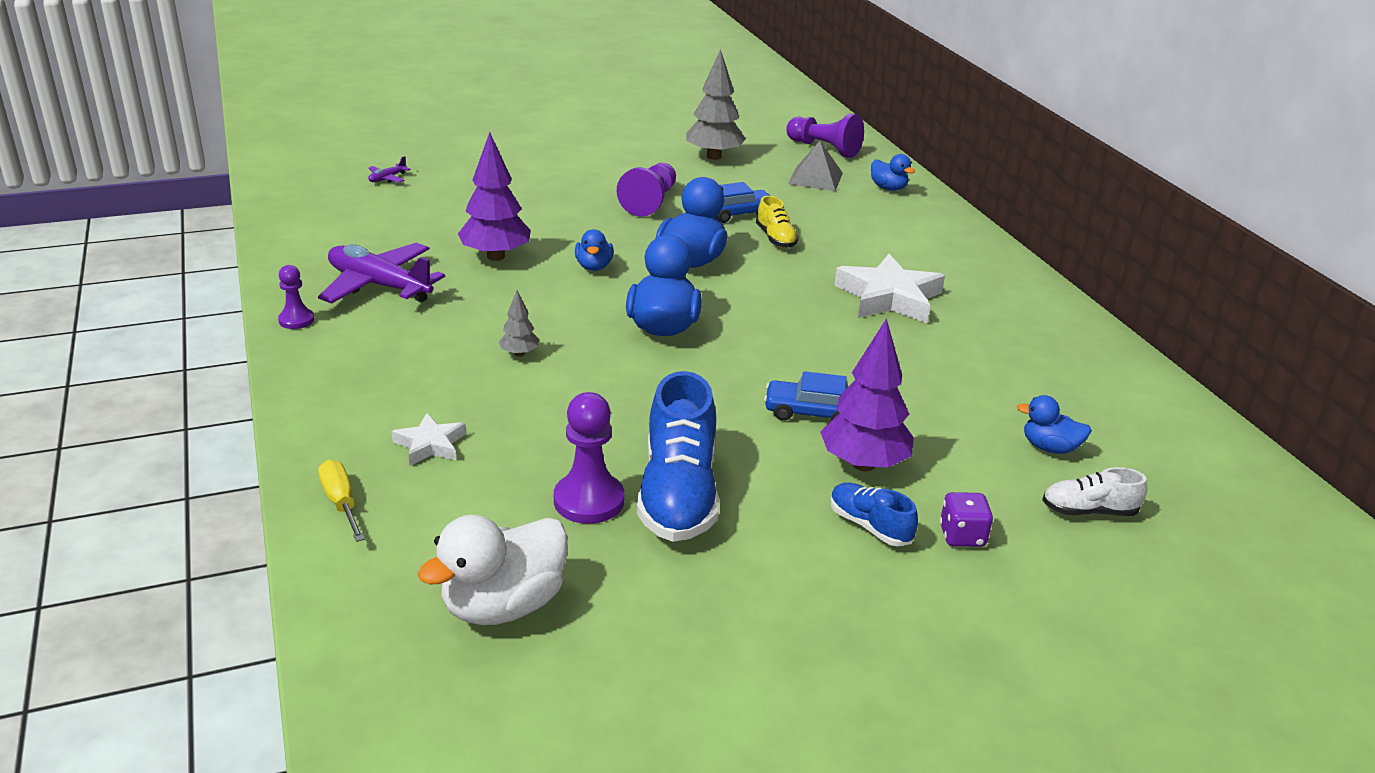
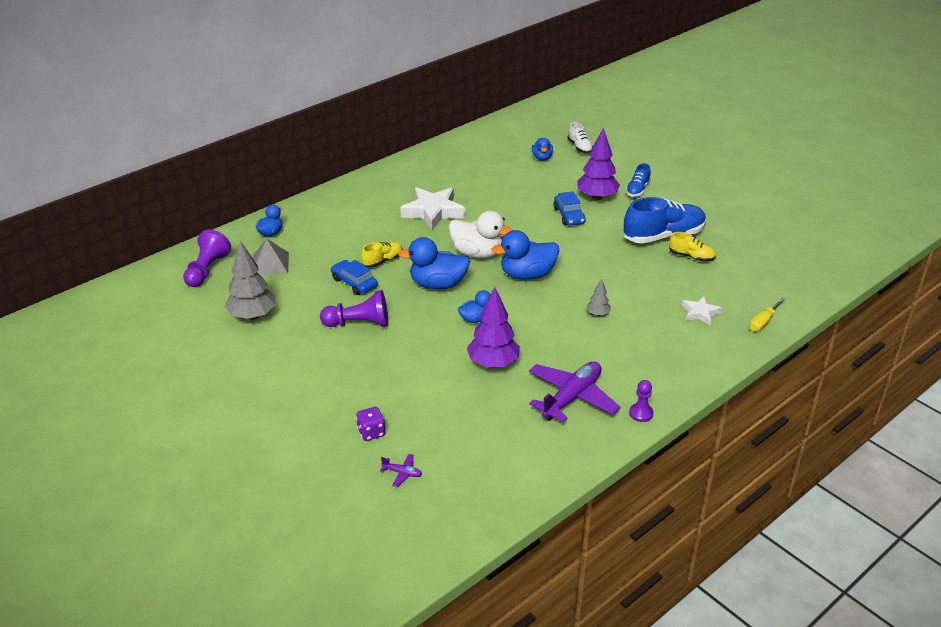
camera: 110 degrees left, 5 degrees up
(379, 286) = (572, 398): purple plane -> purple plane turned 150 degrees counterclockwise
(503, 605) = (770, 258): white duck -> white duck (477, 253)
(589, 501) = (691, 257): purple pawn -> yellow shoe
(962, 536) = (623, 170): purple dice -> purple dice (371, 432)

